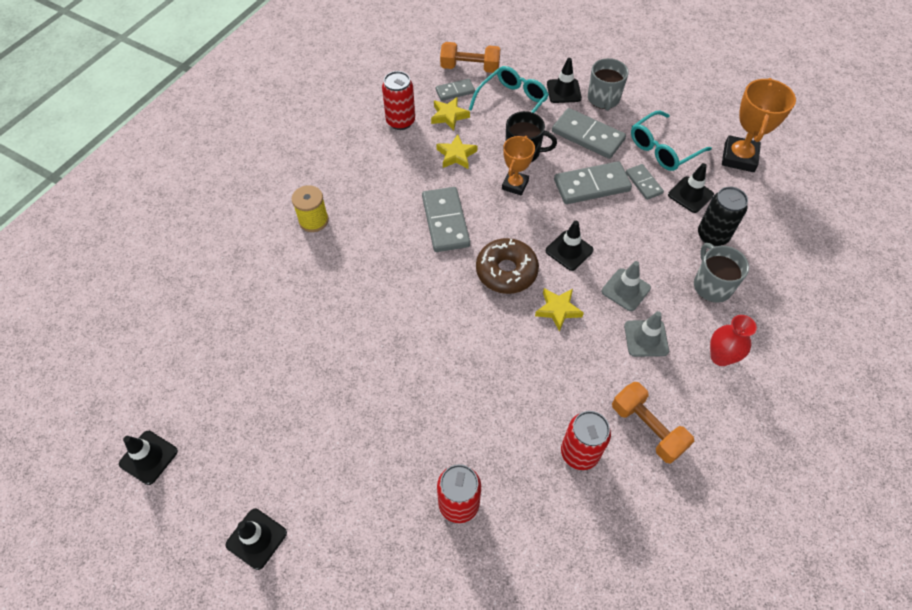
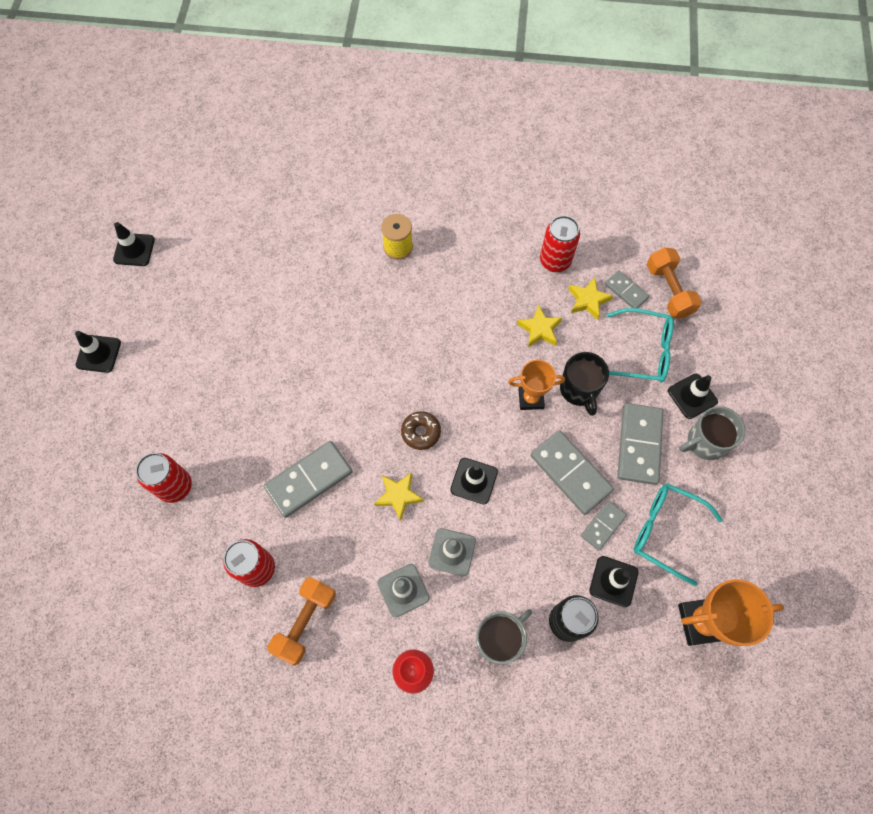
camera: 65 degrees right, 10 degrees up
(445, 221) = (452, 355): grey domino -> grey domino (309, 480)
(506, 271) = (421, 432): brown donut -> brown donut, size x0.61

